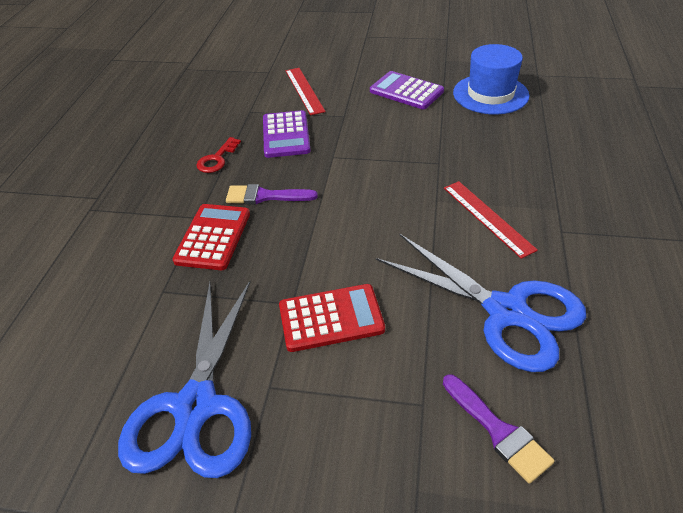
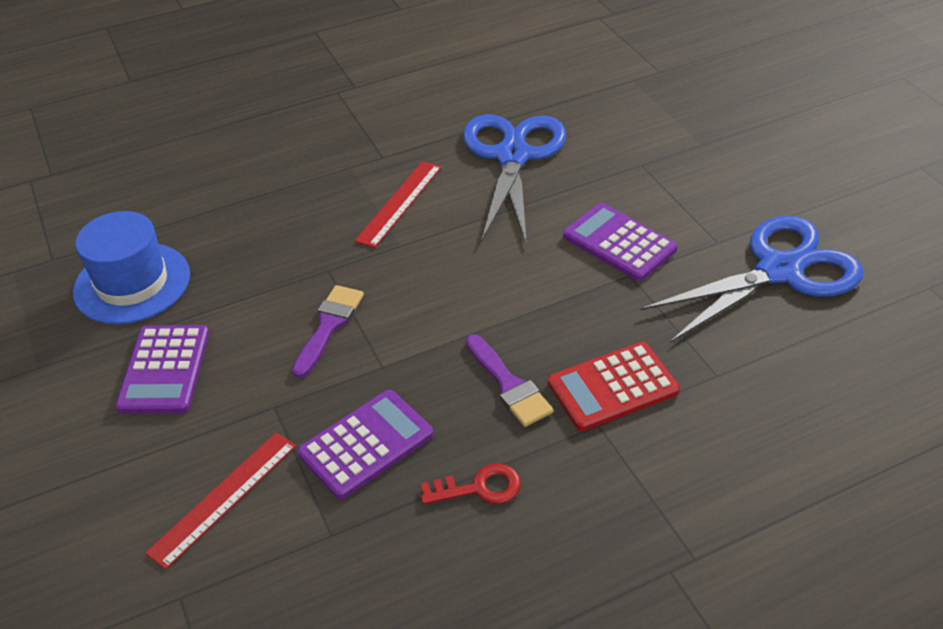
camera: 125 degrees left, 0 degrees up
(331, 318) = (619, 243): red calculator -> purple calculator
(498, 431) = (622, 128): purple brush -> purple brush (329, 326)

